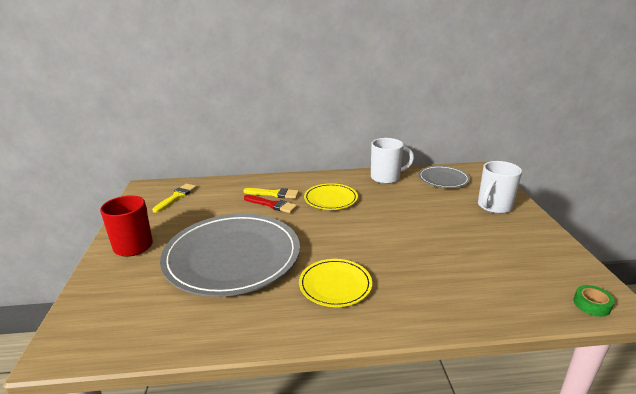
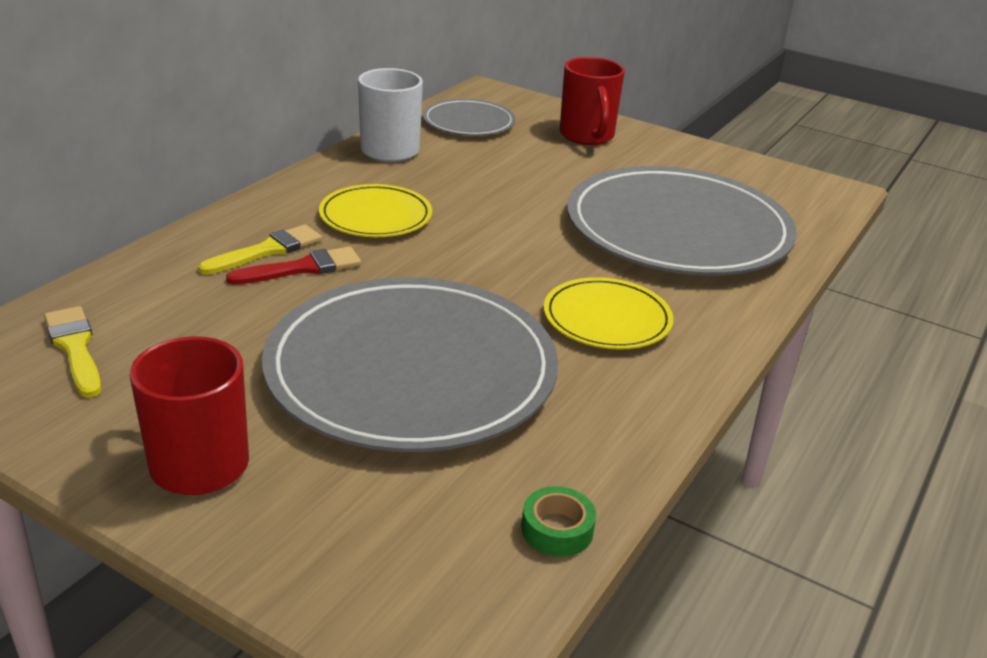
camera: 55 degrees left, 5 degrees up
(453, 269) = (678, 229): none -> grey plate
(493, 207) = (587, 136): white mug -> red mug
(591, 304) = (824, 200): green tape -> green tape (557, 529)

